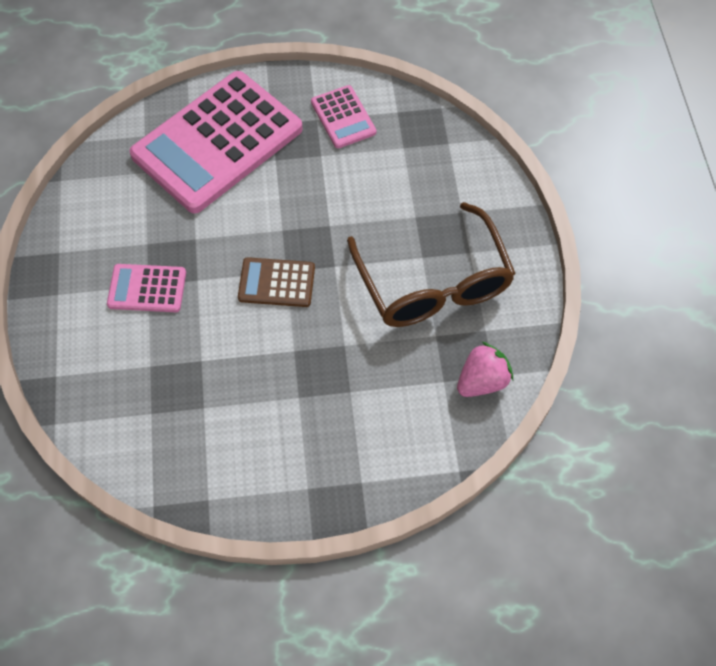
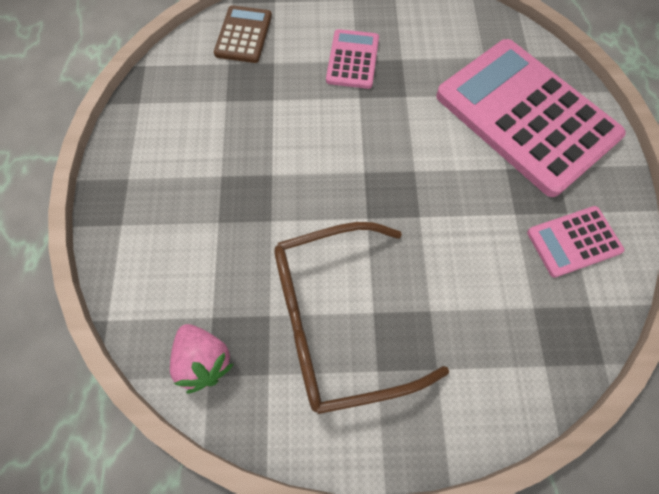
camera: 95 degrees right, 5 degrees up
(276, 283) = (350, 163): brown calculator -> brown calculator (243, 35)

